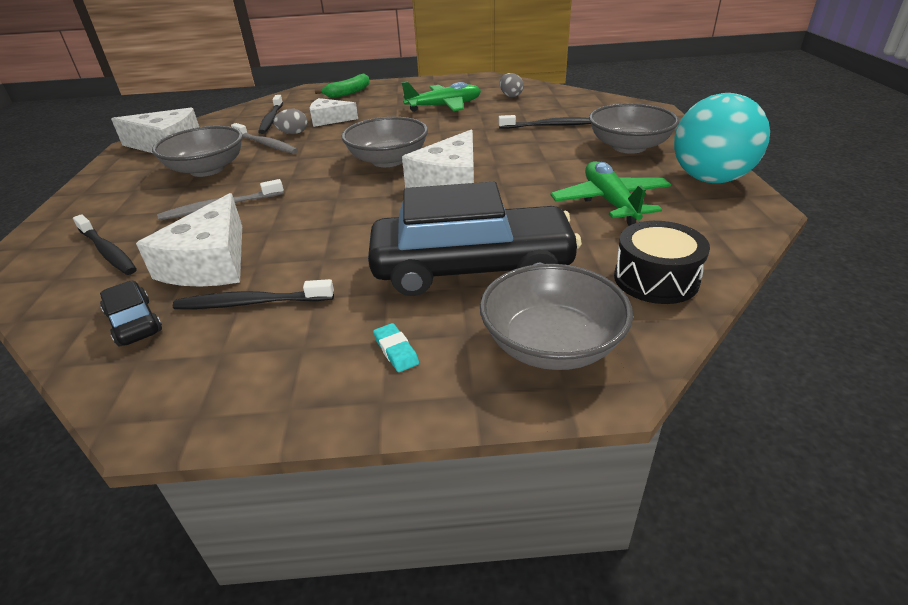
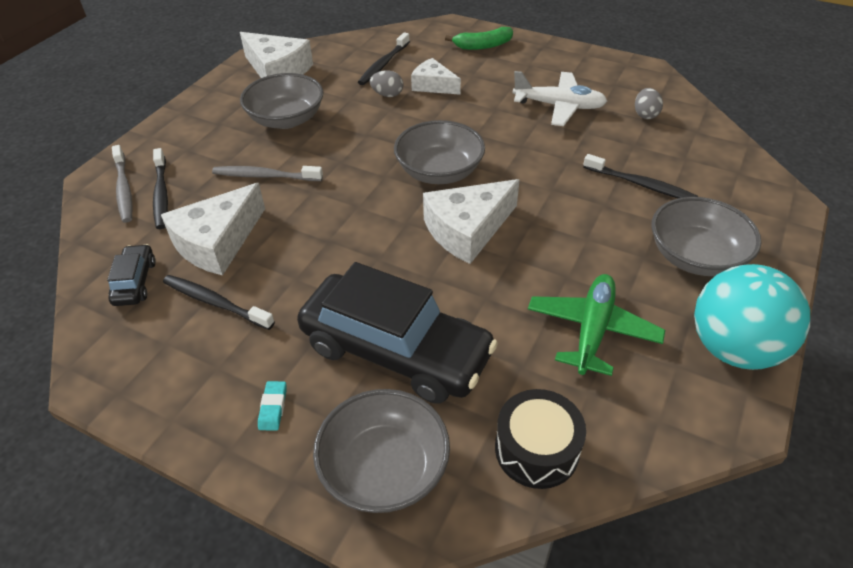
camera: 30 degrees right, 10 degrees up
(266, 144) = (354, 102): grey toothbrush -> grey toothbrush (124, 189)
(444, 106) = (559, 106): green plane -> white plane

